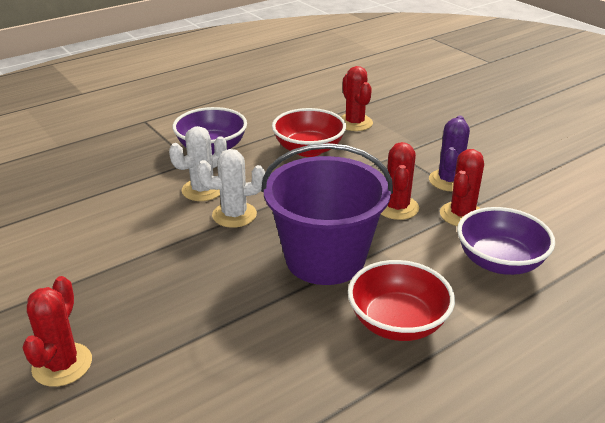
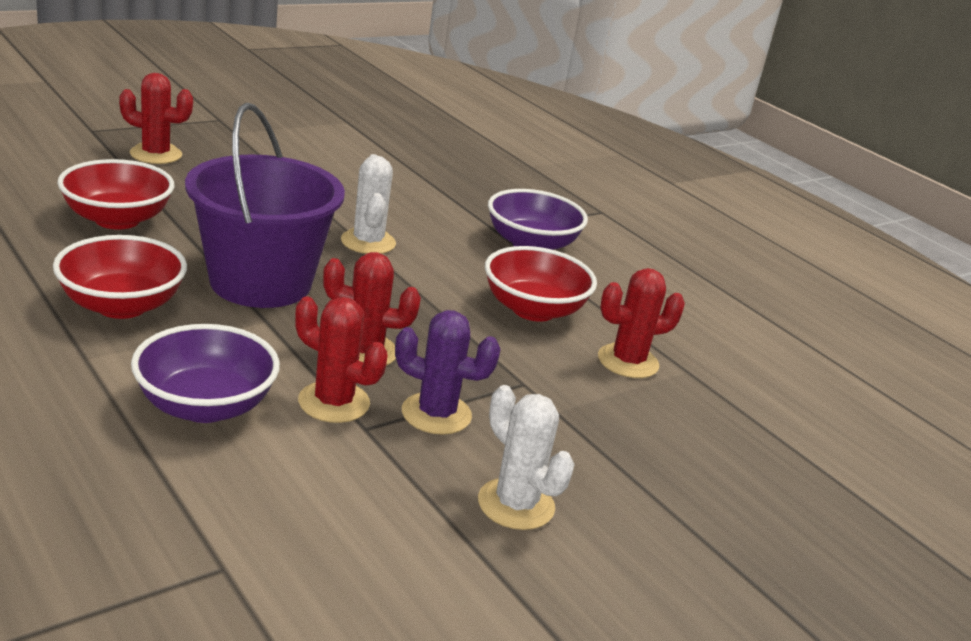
camera: 85 degrees right, 5 degrees down
(203, 190) = (427, 230): white cactus -> white cactus (516, 504)
(240, 359) = (117, 219): none -> red bowl

